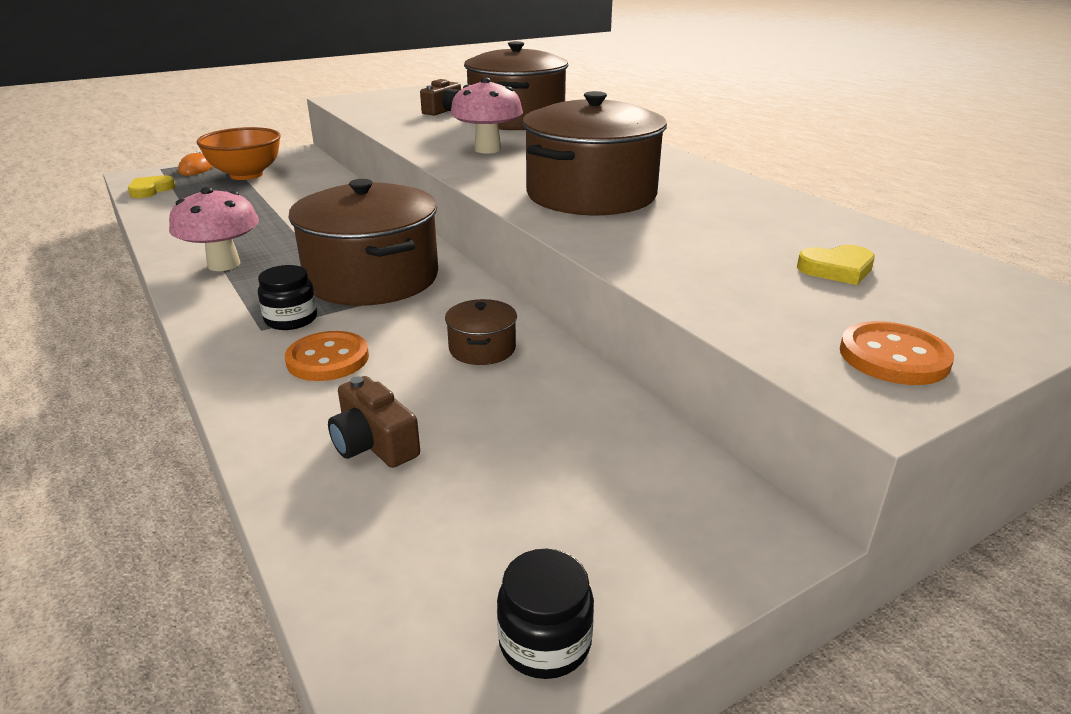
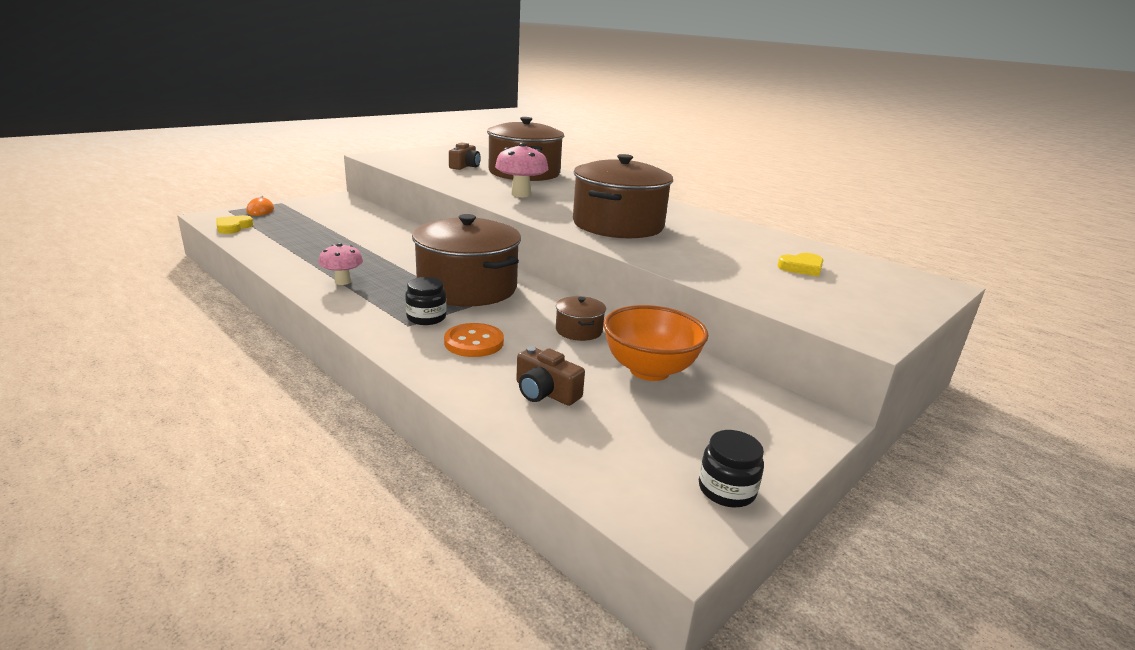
camera: 15 degrees left, 5 degrees down
(224, 264) = (343, 282): pink mushroom -> pink mushroom, size x0.65
(246, 175) = (308, 215): orange bowl -> orange bowl (649, 370)
(893, 357) = (863, 314): orange button -> none

